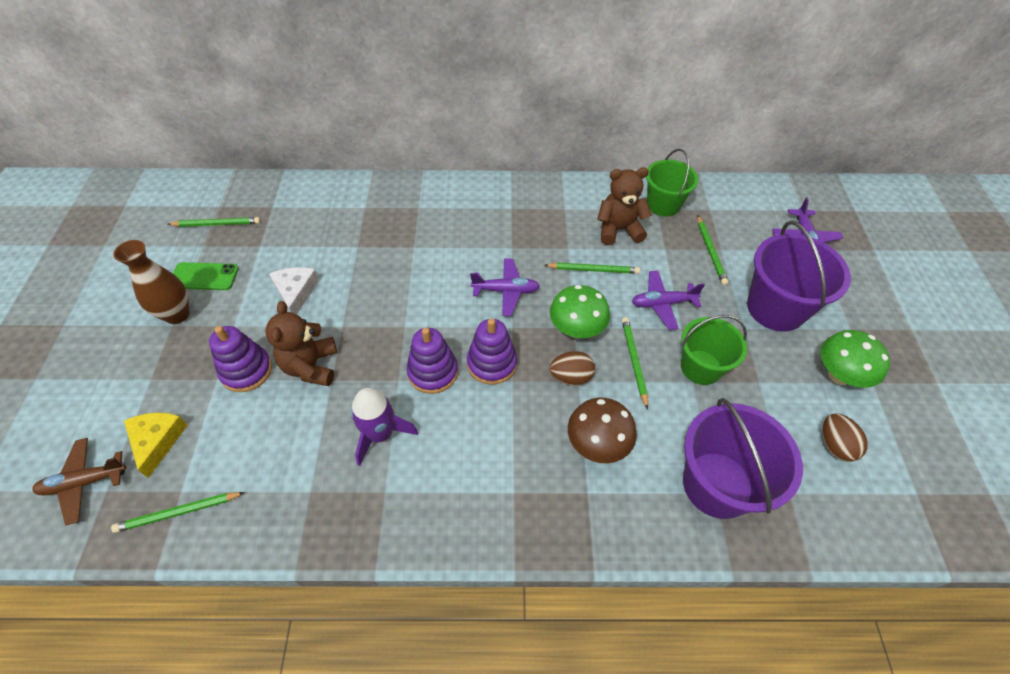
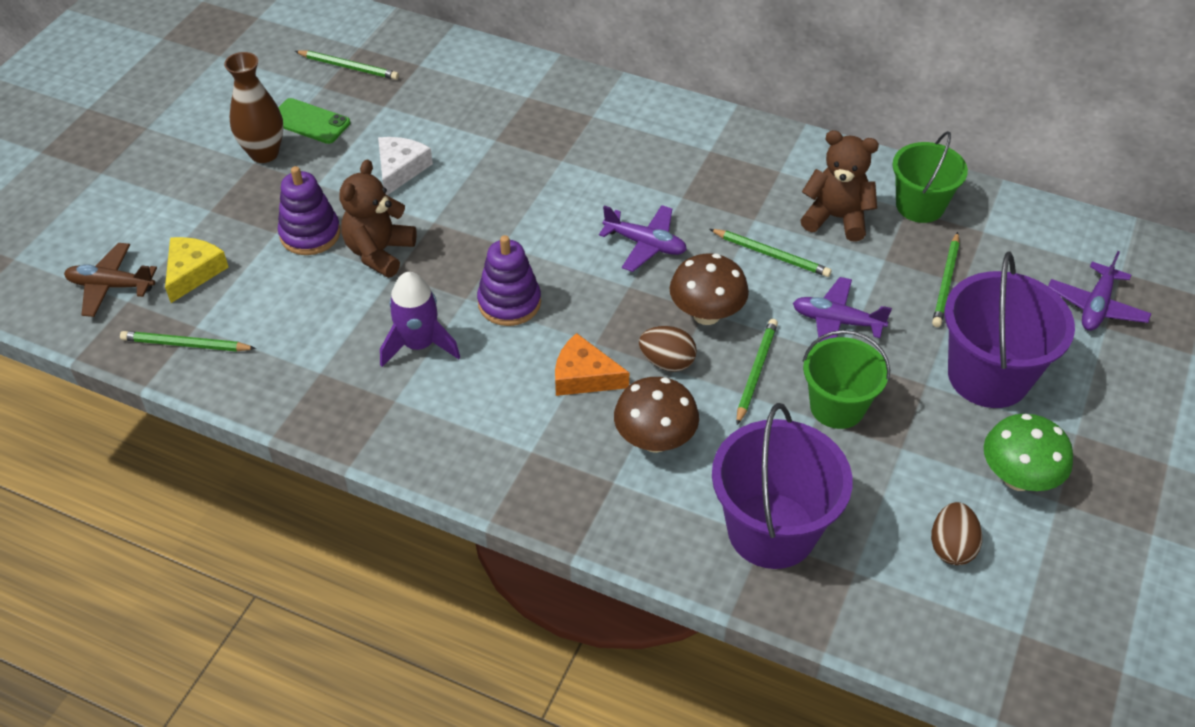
camera: 25 degrees right, 5 degrees down
(492, 363) = (582, 316): purple stacking toy -> none
(519, 412) = (584, 376): none -> orange cheese
(576, 329) = (706, 314): green mushroom -> brown mushroom

